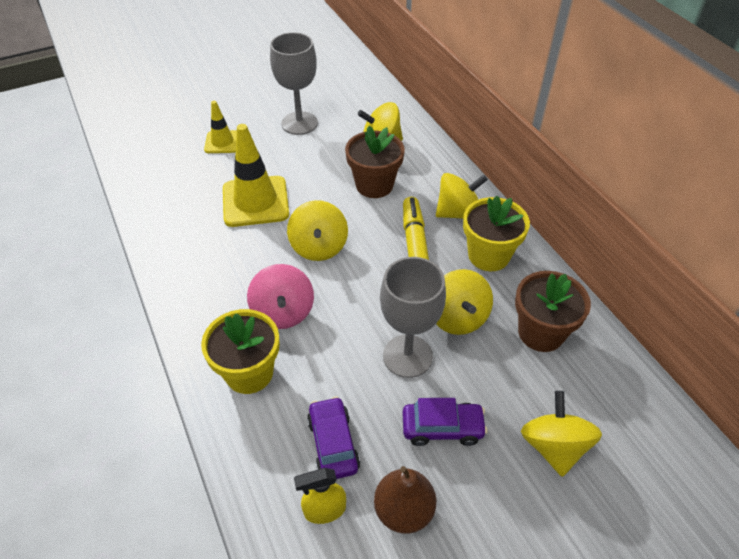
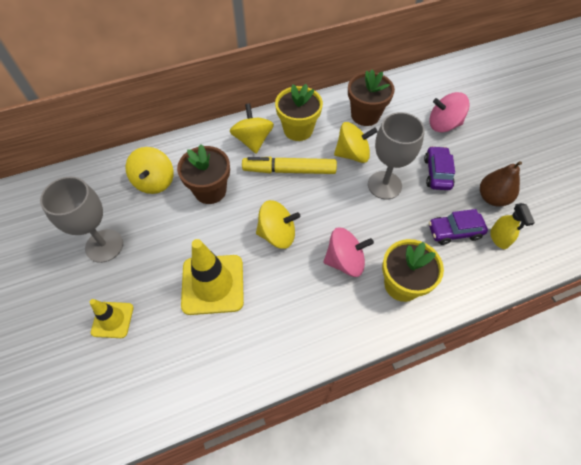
camera: 85 degrees left, 10 degrees up
(554, 446) = (443, 124): yellow spinning top -> pink spinning top

